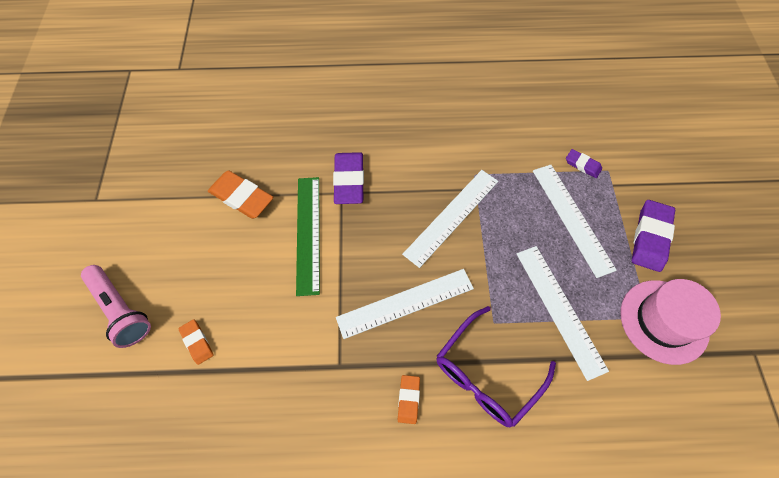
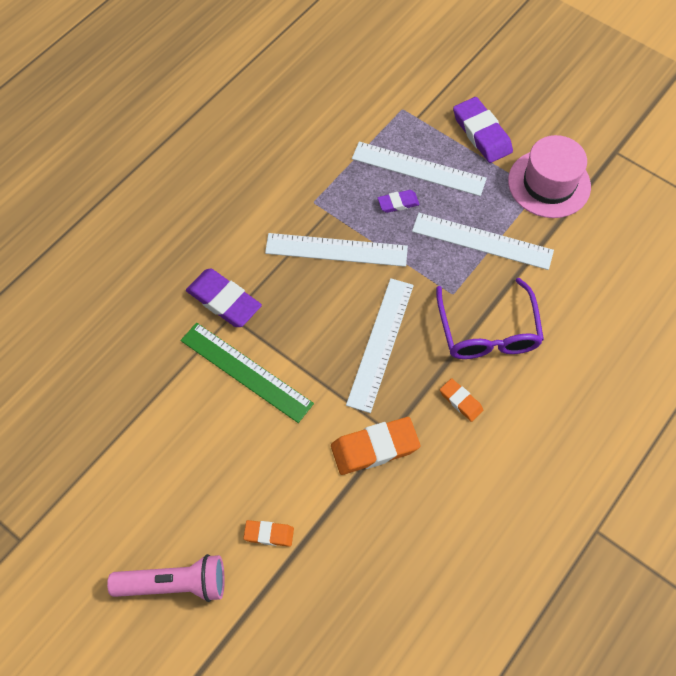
camera: 50 degrees left, 0 degrees up
(241, 197) = (152, 402): orange eraser -> orange eraser (374, 448)
(451, 216) = (336, 250): white ruler -> white ruler turned 75 degrees counterclockwise
(582, 165) = (381, 121): purple eraser -> purple eraser (398, 203)

